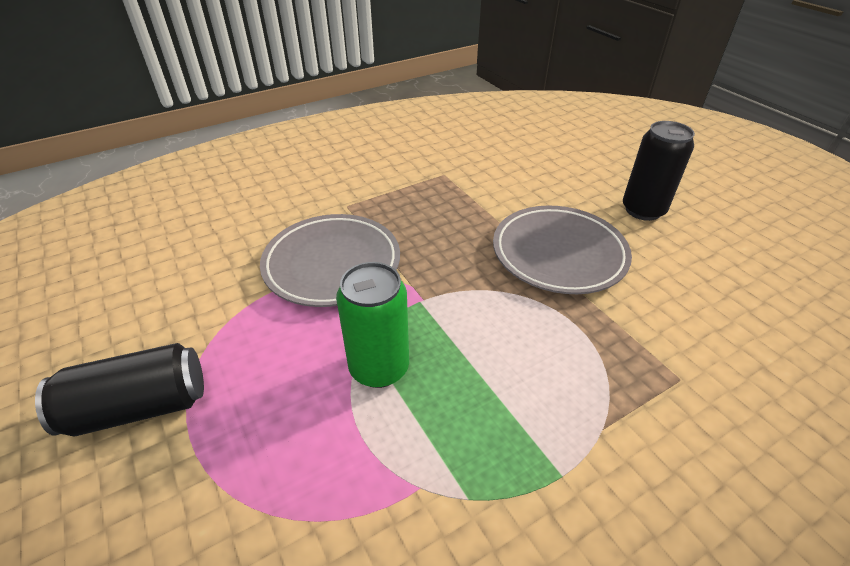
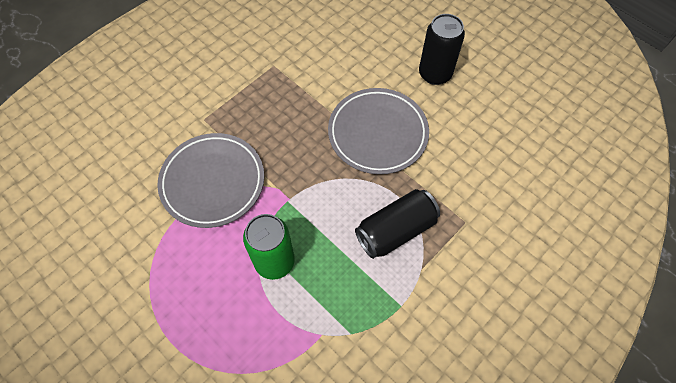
camera: 15 degrees left, 20 degrees up
(139, 407) = (126, 330): black can -> black can (396, 230)

